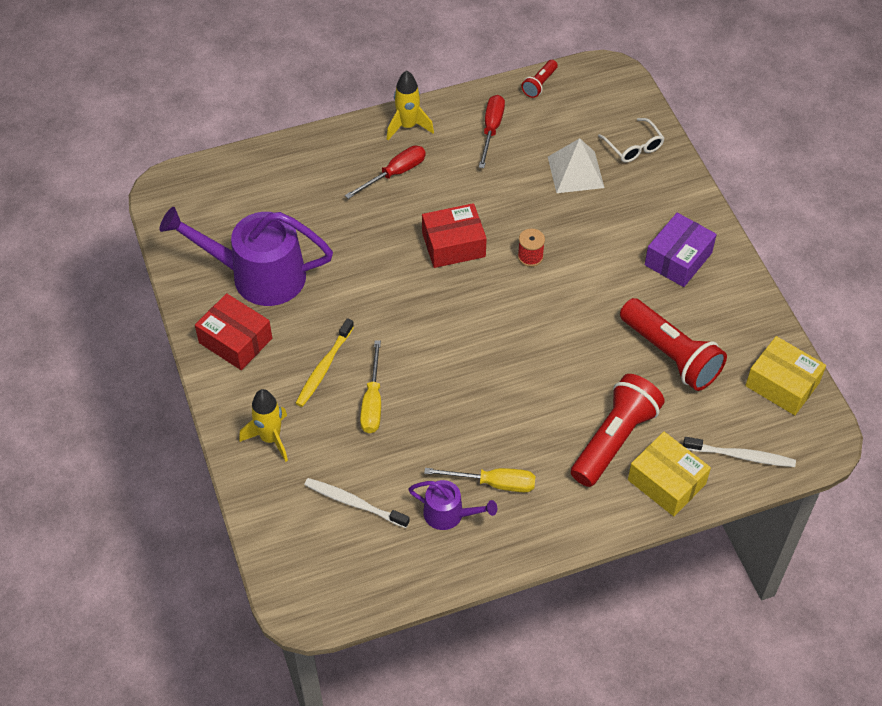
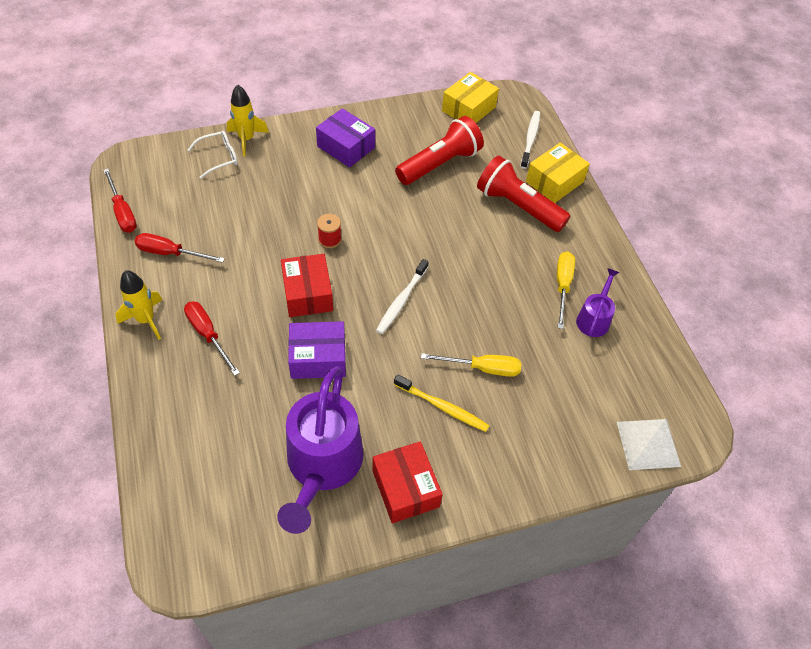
camera: 90 degrees left, 0 degrees up
(235, 340) = (405, 488): red box -> red box turned 60 degrees counterclockwise
(270, 438) = (524, 456): yellow rocket -> yellow rocket (246, 139)
(353, 503) = (589, 388): white toothbrush -> white toothbrush (401, 301)
(375, 261) = (318, 358): none -> purple box
(539, 84) = (122, 212): red flashlight -> red screwdriver
(575, 172) = (238, 198): white pyramid -> white pyramid (648, 444)

